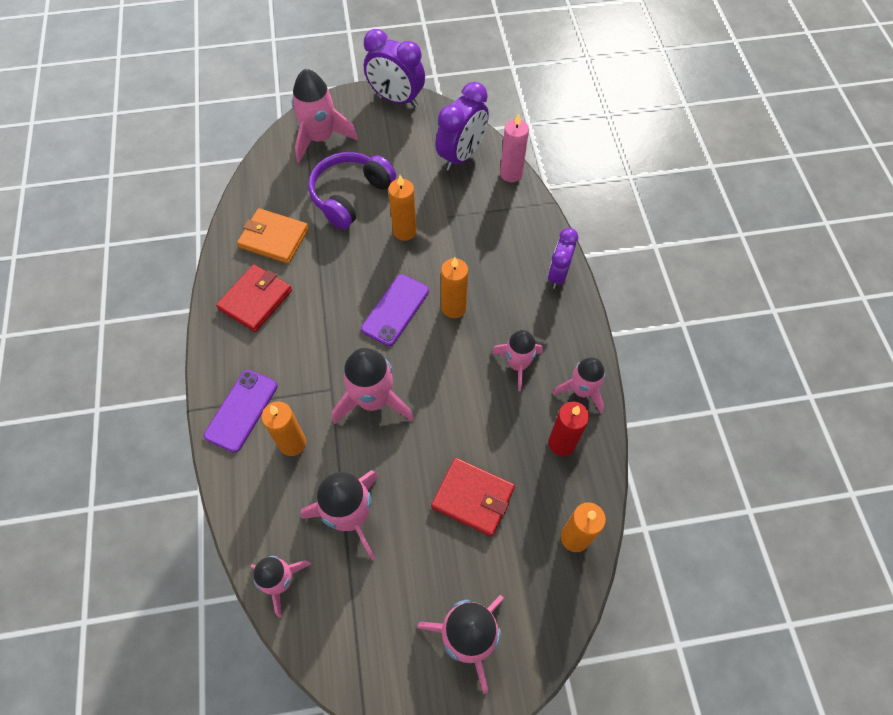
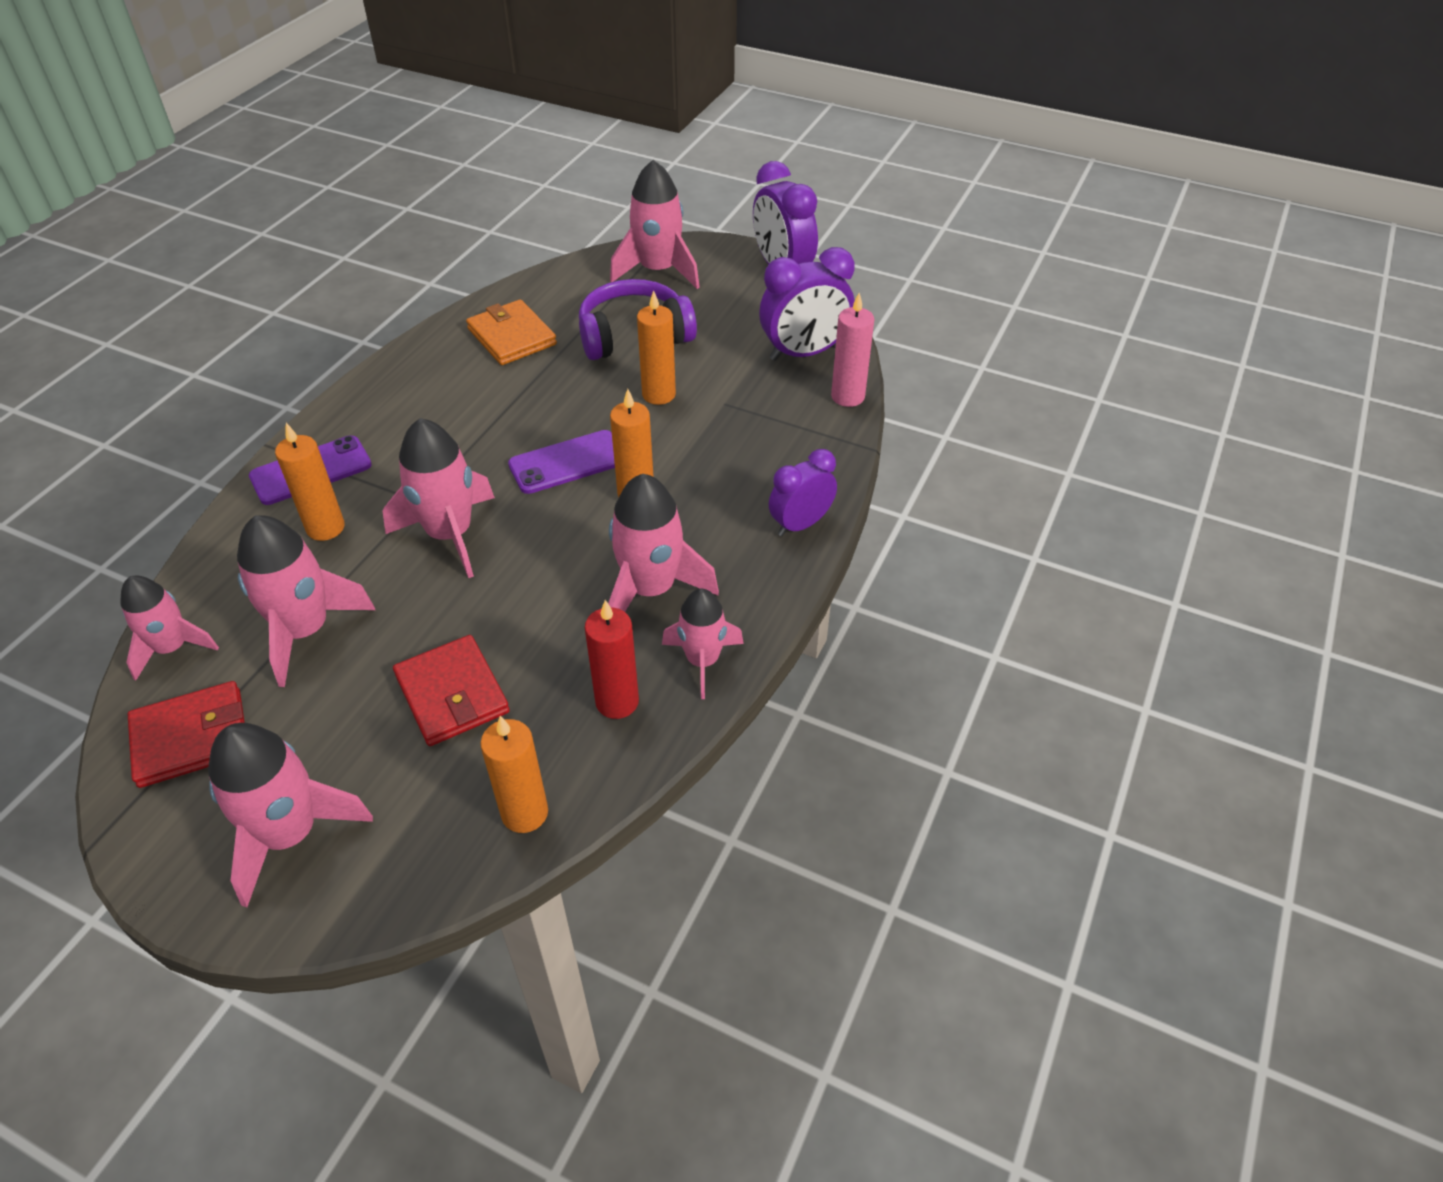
camera: 35 degrees right, 15 degrees down
(255, 300) = (433, 381): red wallet -> red wallet (191, 738)
(517, 364) = (651, 589): pink rocket -> pink rocket, size x1.53

